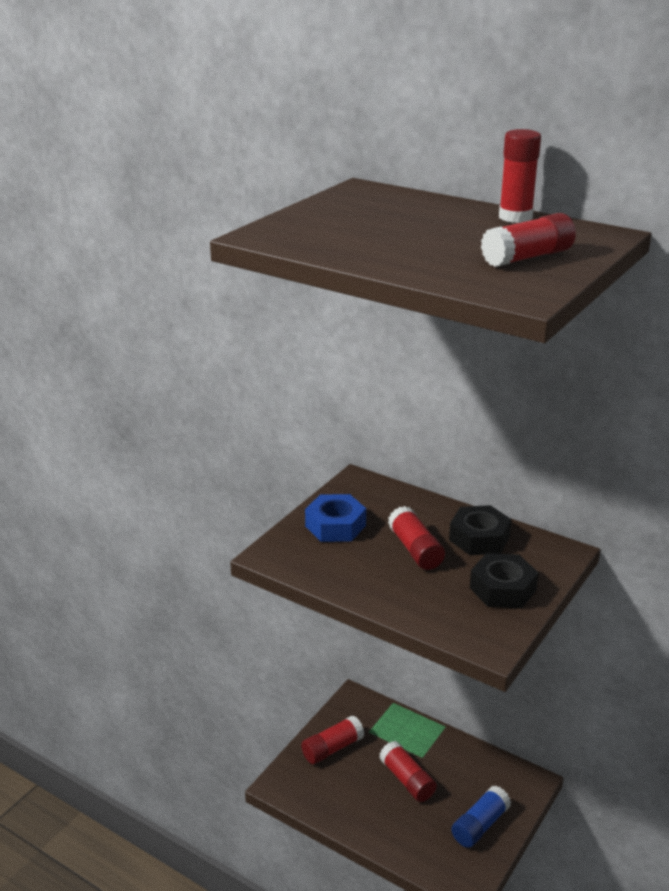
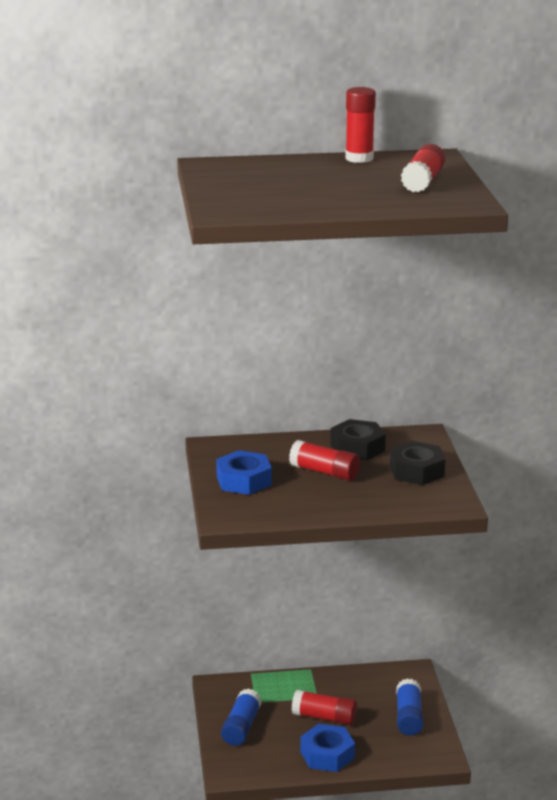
camera: 40 degrees left, 5 degrees down
(332, 748) = (241, 727): red glue stick -> blue glue stick
(371, 818) = (327, 755): none -> blue nut

